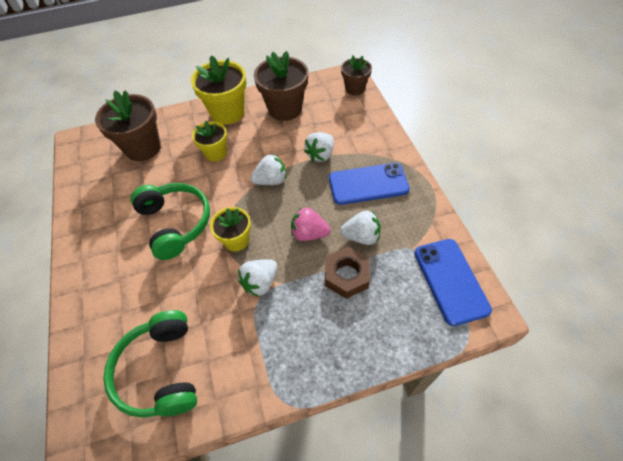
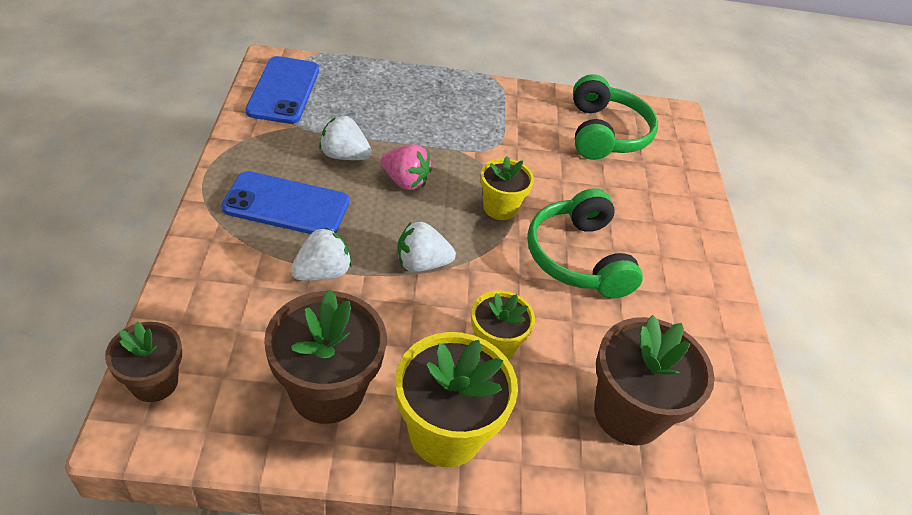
camera: 170 degrees left, 10 degrees down
(260, 282) = (486, 159): white strawberry -> none
(346, 275) = (387, 131): brown nut -> none

